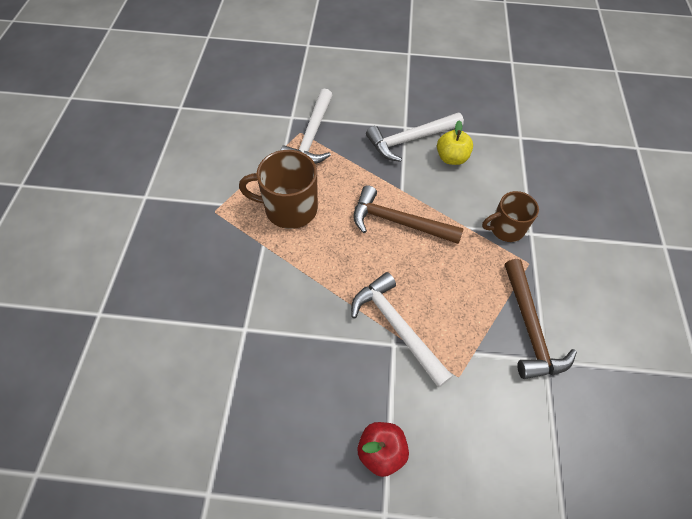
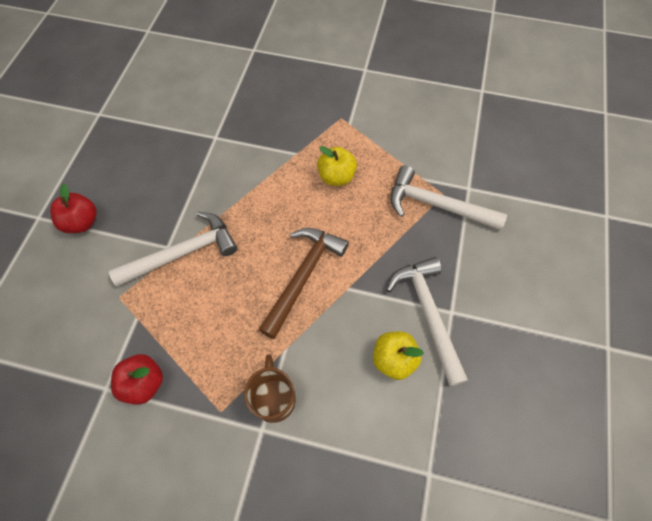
camera: 100 degrees right, 5 degrees up
(289, 208) = (336, 177): brown mug -> yellow apple
(529, 328) = (144, 383): brown hammer -> red apple

